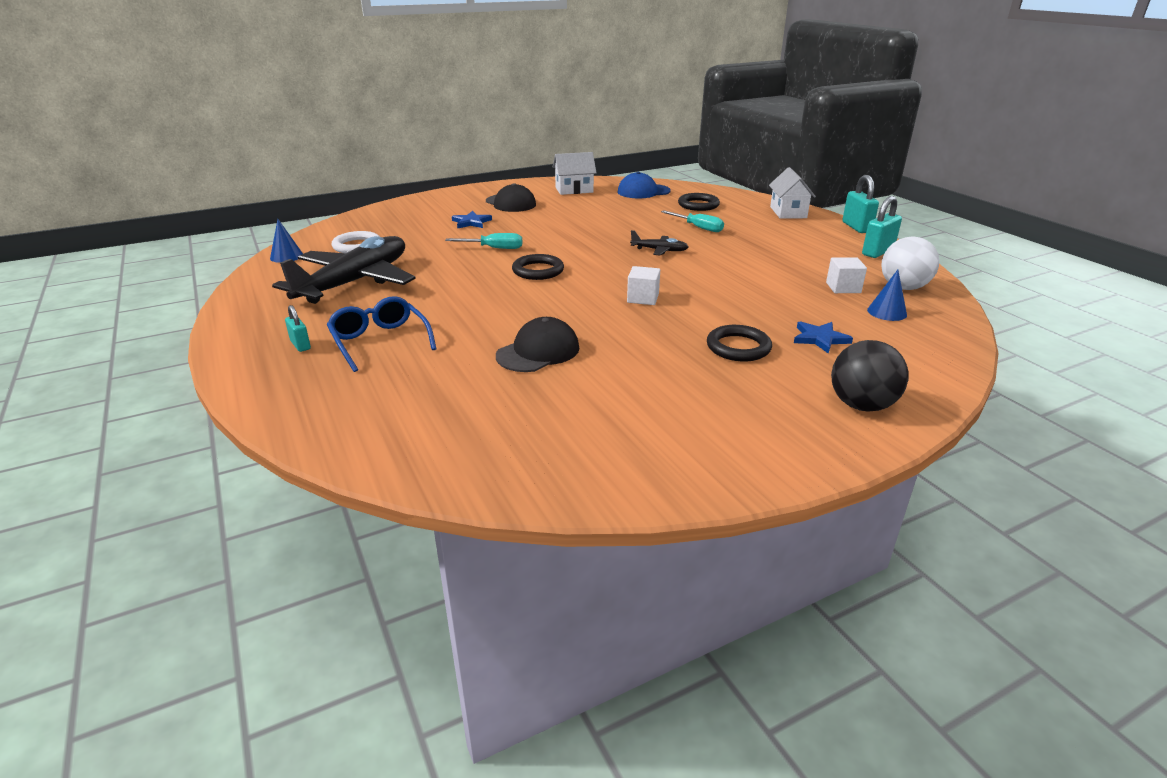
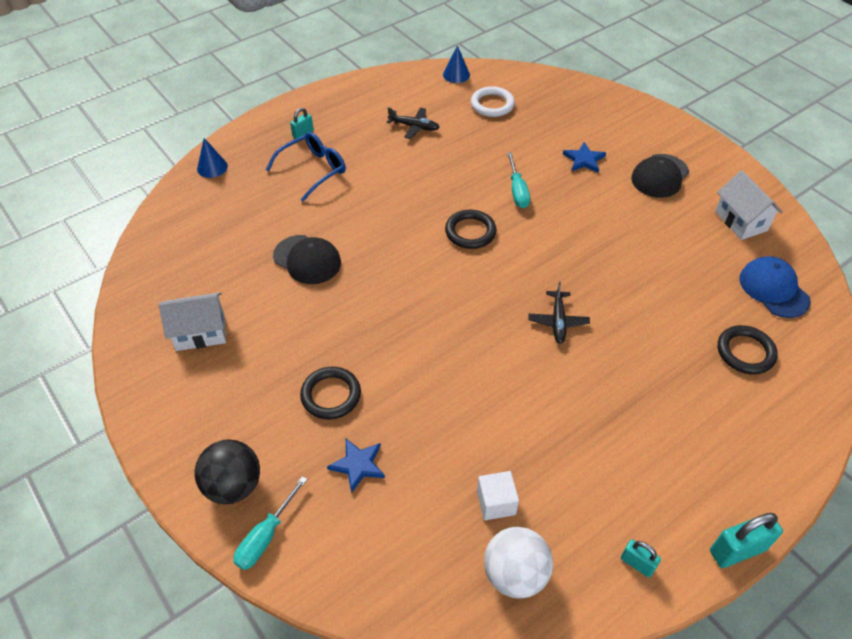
camera: 80 degrees right, 20 degrees up
(354, 282) = (414, 127): black plane -> black plane, size x0.42
(643, 298) = (424, 317): white cube -> none
(698, 228) = (651, 355): turquoise screwdriver -> turquoise screwdriver (266, 536)
(788, 212) = (767, 461): white house -> white house (200, 333)
(878, 252) = (637, 563): turquoise padlock -> turquoise padlock, size x0.59
(887, 312) = (435, 540): blue cone -> blue cone (212, 167)

